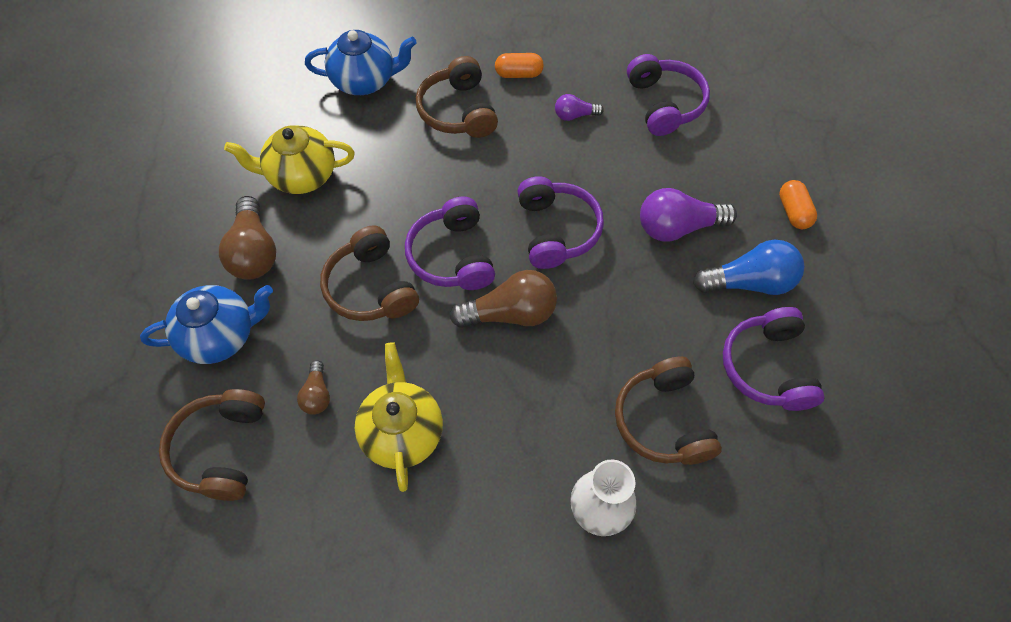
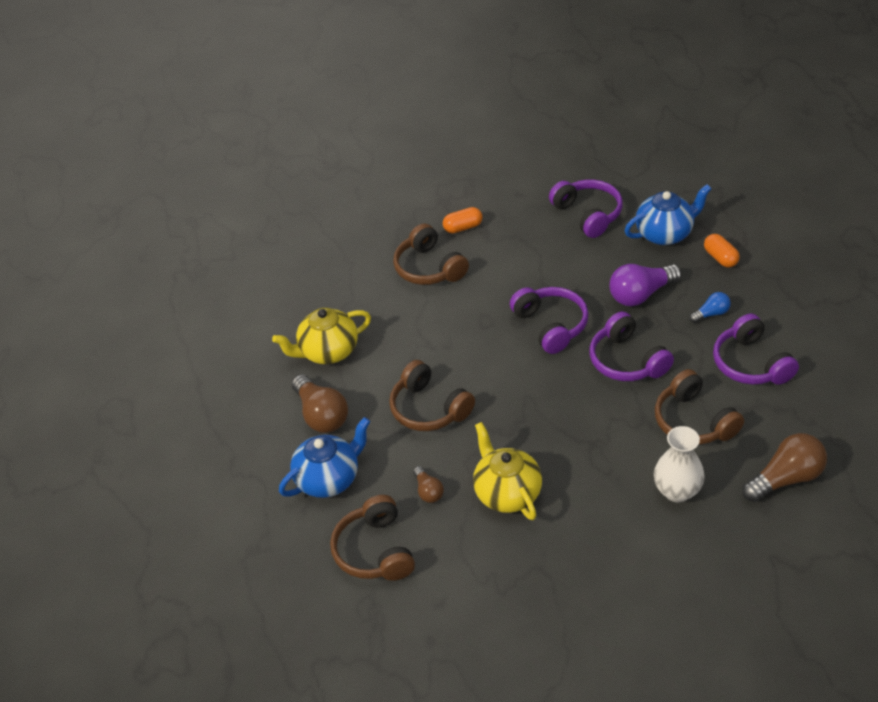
camera: 15 degrees left, 15 degrees down
(365, 81) = (341, 269): blue teapot -> blue teapot (665, 234)
(452, 256) = (480, 367): purple headphones -> purple headphones (627, 360)
(510, 313) = (546, 391): brown light bulb -> brown light bulb (786, 478)
(574, 115) = (523, 243): purple light bulb -> none
(749, 282) = (711, 314): blue light bulb -> blue light bulb, size x0.54

